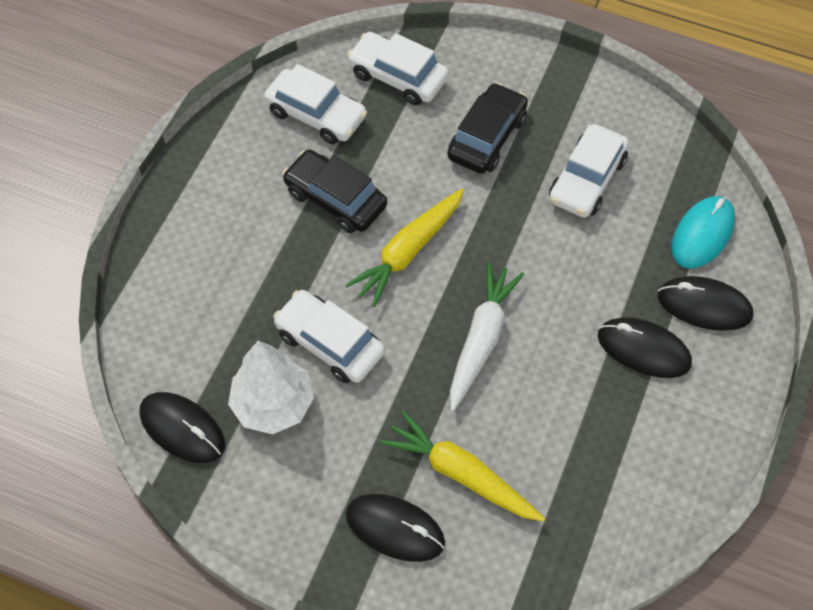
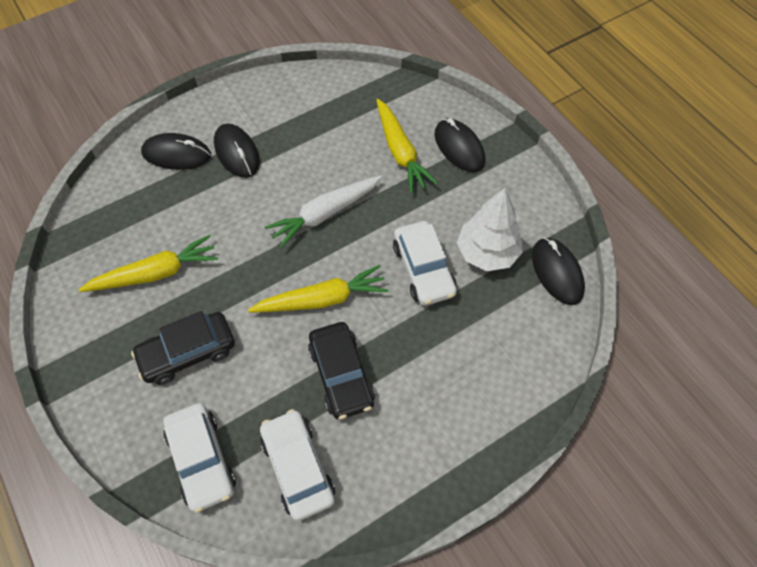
camera: 145 degrees left, 0 degrees up
(587, 180) = (155, 273): white car -> yellow carrot
(702, 234) = (128, 193): turquoise mouse -> none
(704, 306) = (177, 154): black mouse -> black mouse turned 45 degrees counterclockwise

